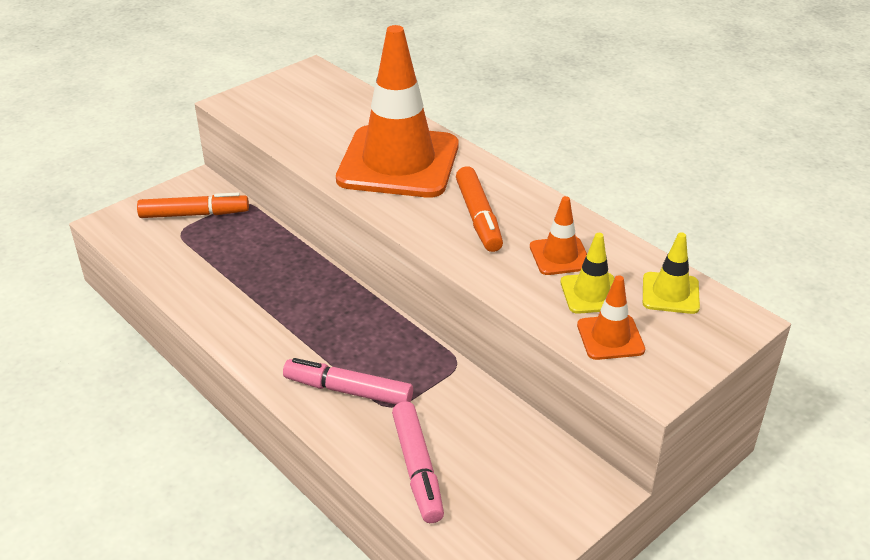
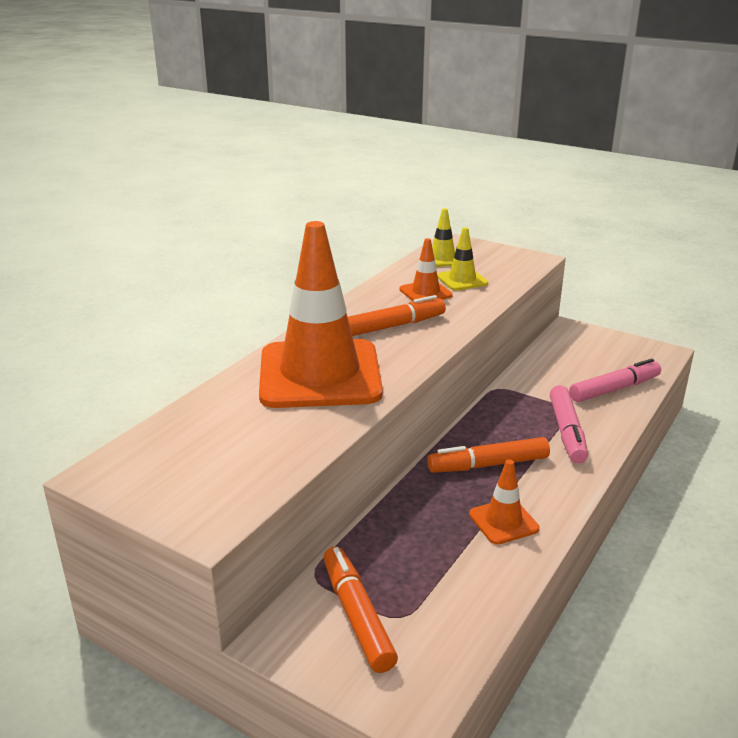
camera: 105 degrees left, 10 degrees down
(321, 317) = (489, 465): none -> orange marker
(610, 337) = (503, 272): orange traffic cone -> orange traffic cone (503, 521)

